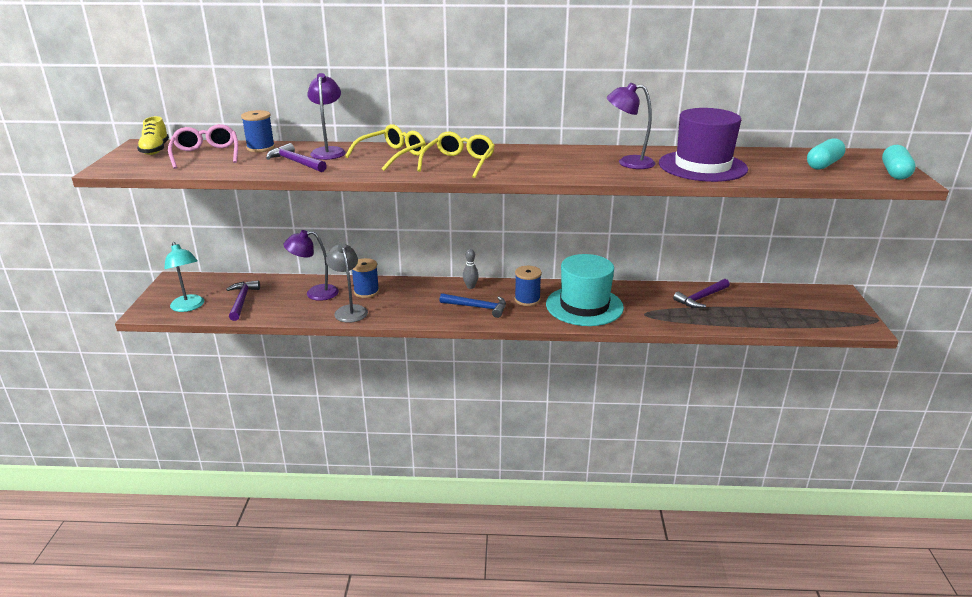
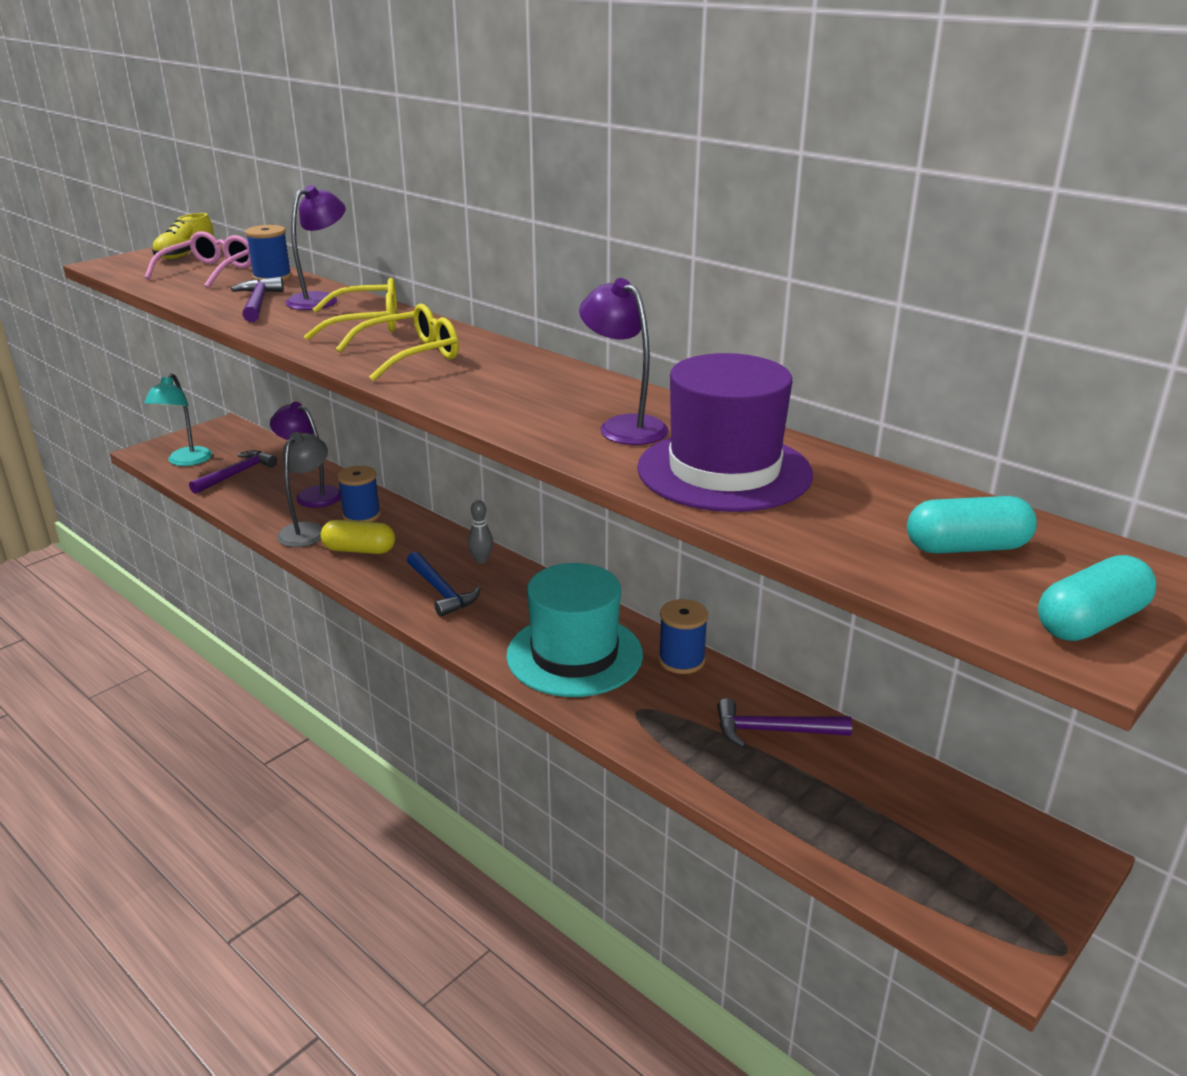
camera: 40 degrees right, 0 degrees up
(398, 307) = (359, 550): none -> yellow capsule
(527, 300) = (517, 610): blue spool -> blue spool (681, 660)

